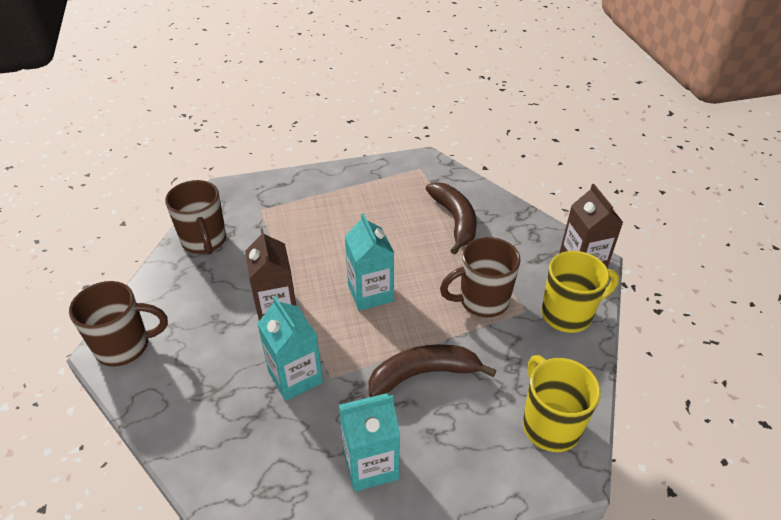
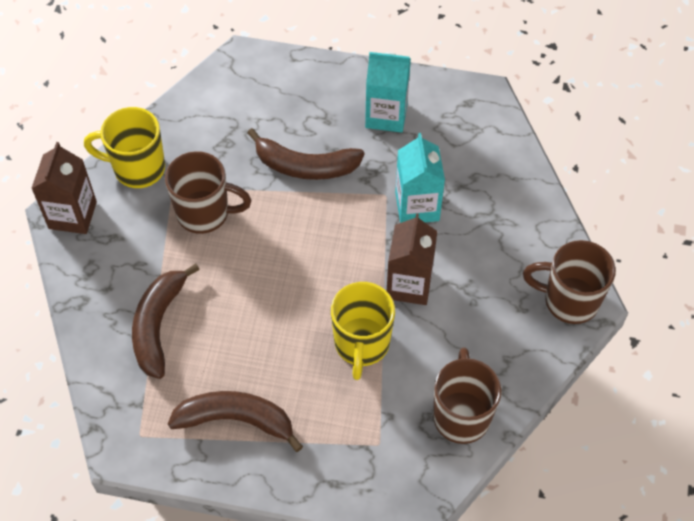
camera: 155 degrees left, 15 degrees up
(364, 192) = (236, 420): none -> brown banana
(370, 293) = (307, 266): turquoise carton -> none
(550, 425) = (233, 90): yellow mug -> yellow mug (361, 344)

